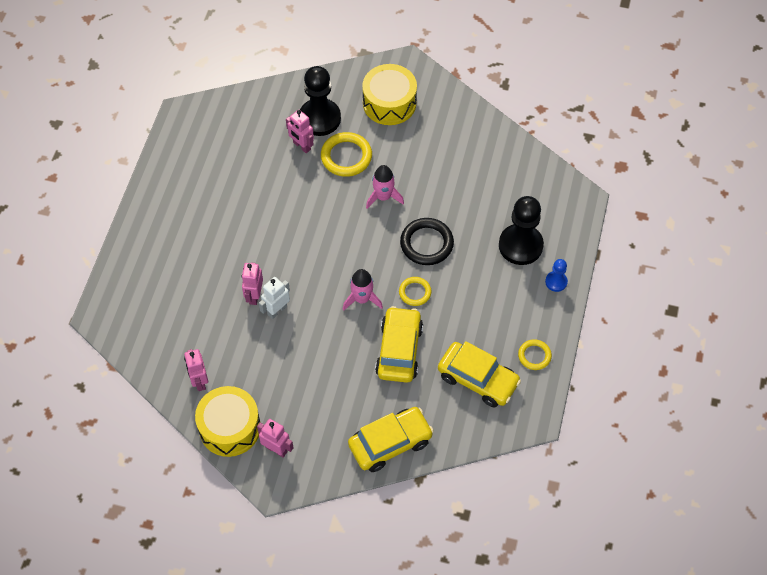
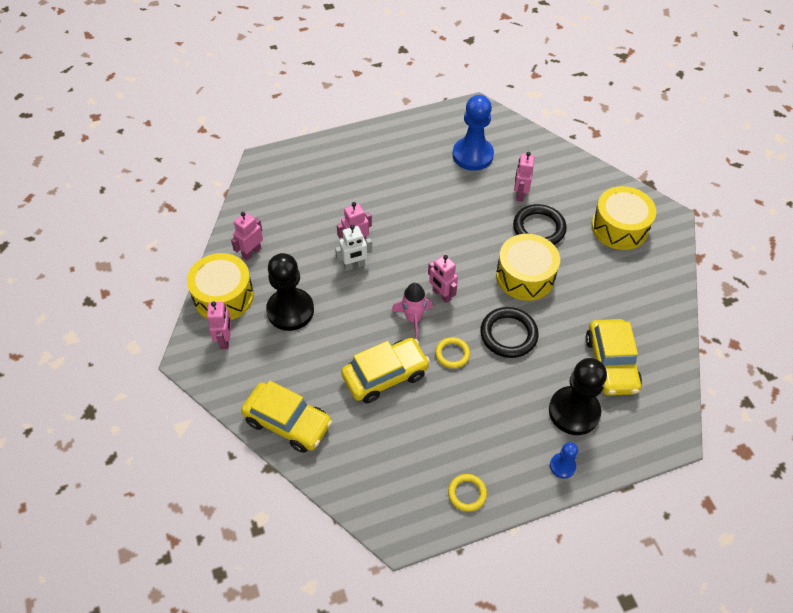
camera: 55 degrees right, 5 degrees down
(232, 152) = (472, 155): none -> blue pawn
(277, 310) = (354, 265): white robot -> white robot turned 150 degrees clockwise
(319, 118) = (557, 190): black pawn -> black pawn (290, 310)
(346, 156) = (539, 228): yellow ring -> black ring
(355, 265) = (441, 295): none -> pink robot
(383, 197) = (525, 276): pink rocket -> yellow drum
(478, 379) = (404, 457): yellow car -> yellow car (610, 364)

